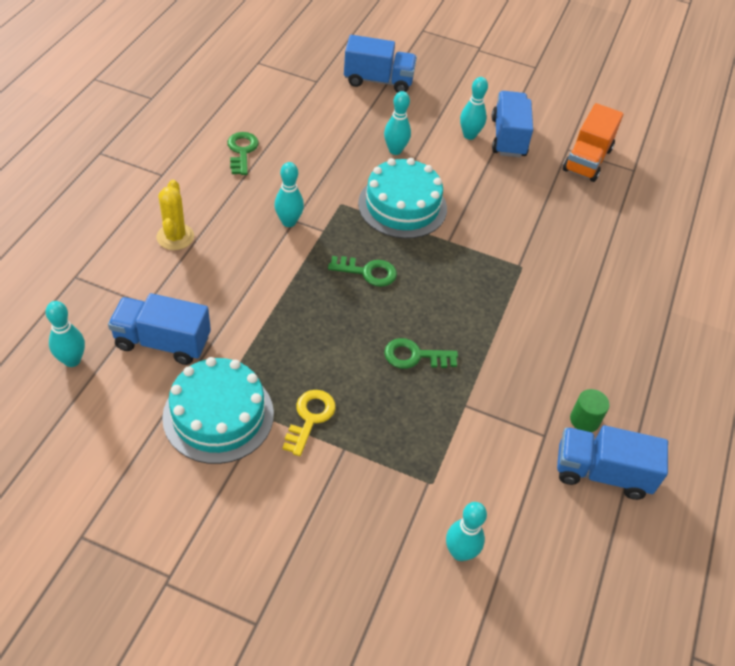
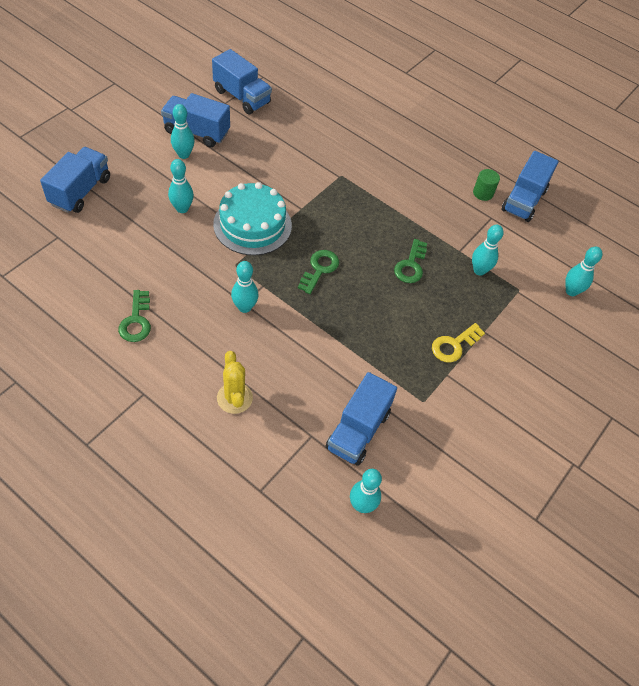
camera: 75 degrees left, 5 degrees up
(175, 237) = (234, 398): yellow cactus -> yellow cactus turned 60 degrees clockwise
(218, 415) = (441, 404): turquoise cake -> none
(242, 151) = (136, 320): green key -> green key turned 105 degrees counterclockwise
(310, 418) = (454, 345): yellow key -> yellow key turned 75 degrees counterclockwise
(442, 431) = (479, 270): none -> turquoise bowling pin
(587, 160) = (242, 97): orange truck -> blue truck

